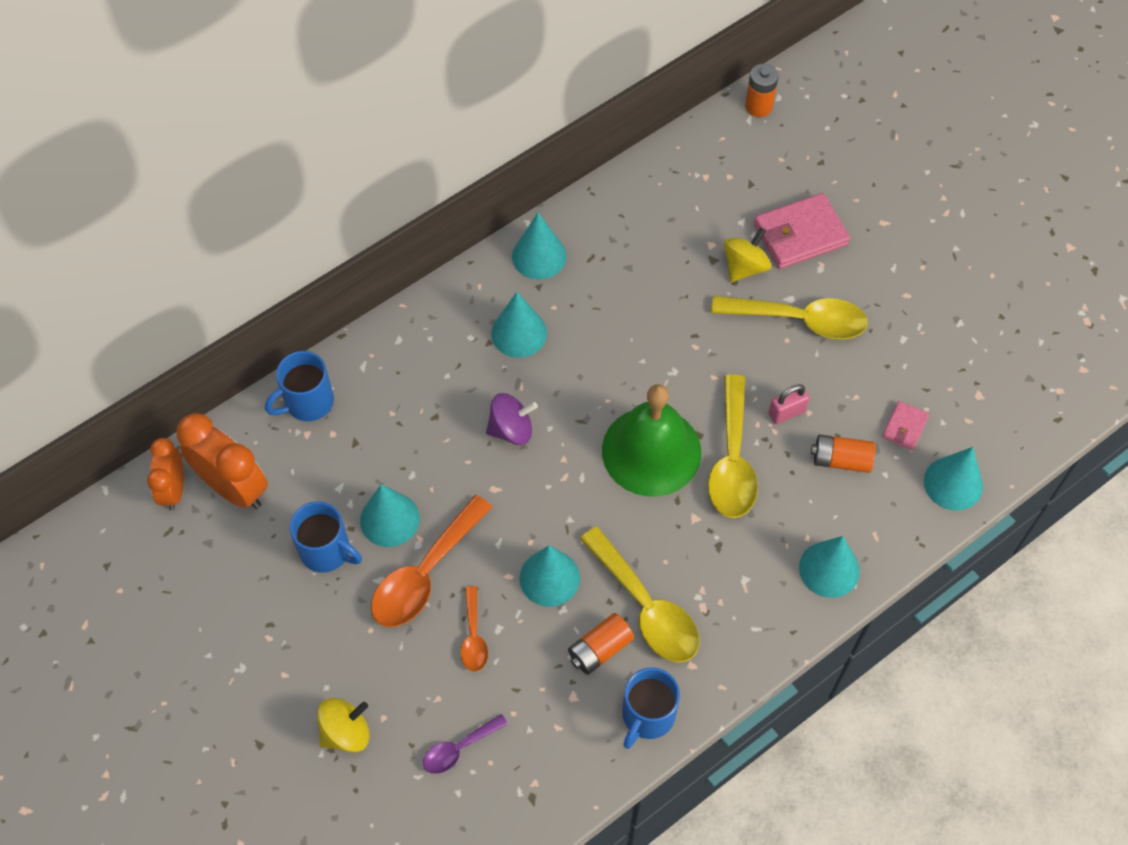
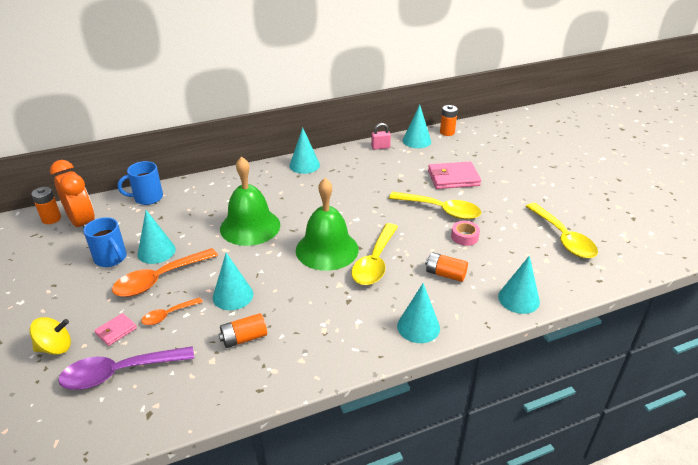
camera: 15 degrees right, 25 degrees down
(174, 489) = (51, 219): orange clock -> orange battery
(459, 748) = (119, 373): purple spoon -> purple spoon, size x1.88
(473, 637) = (168, 315): orange spoon -> orange spoon turned 45 degrees clockwise
(511, 429) = (250, 226): purple spinning top -> green bell
(519, 333) = (277, 190): turquoise cone -> turquoise cone (416, 141)
(646, 607) = (286, 322): yellow spoon -> yellow spoon (563, 238)
(647, 716) = (256, 382): blue mug -> none
(744, 267) = (416, 185): yellow spinning top -> none
(786, 412) = (418, 247): pink padlock -> pink padlock (380, 147)
(850, 373) = (464, 237): none -> pink tape
(904, 427) = (492, 266): pink wallet -> pink wallet (116, 331)

